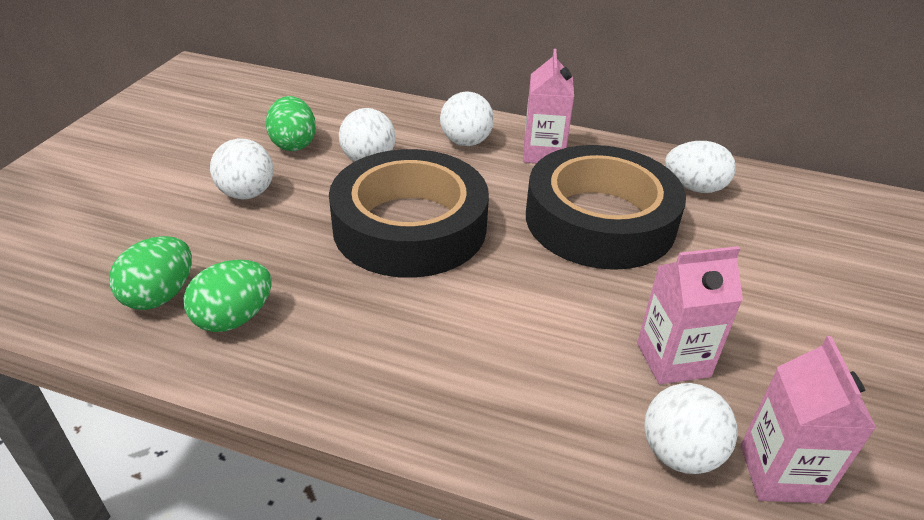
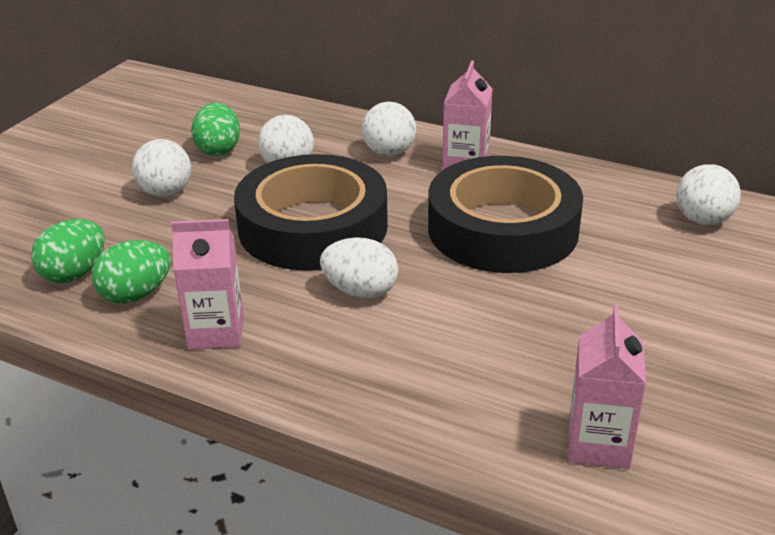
camera: 10 degrees right, 5 degrees down
(673, 360) = (531, 350): pink carton -> pink carton (216, 332)
(679, 453) = (509, 422): white ball -> white ball (702, 220)
(694, 188) = (613, 203): white egg -> white egg (360, 291)

